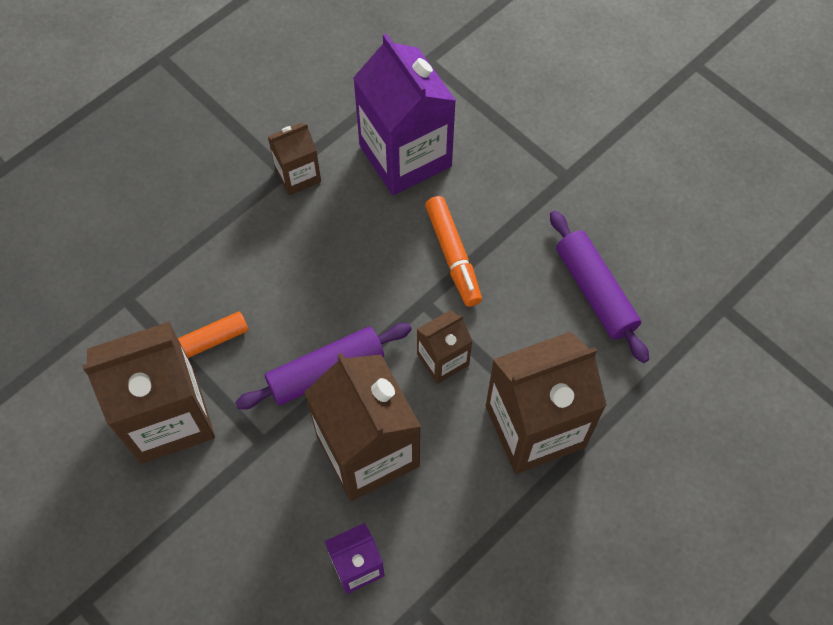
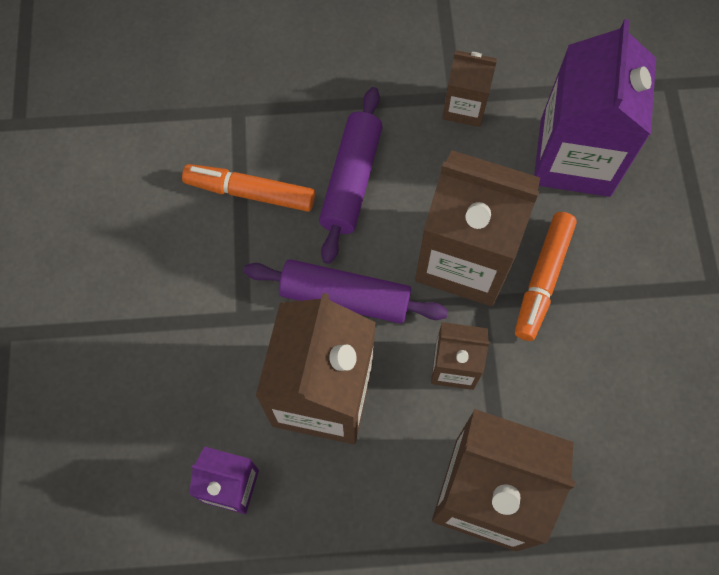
camera: 40 degrees right, 5 degrees up
(168, 417) = (189, 235): brown carton -> brown carton (465, 258)
(595, 291) = (650, 414): purple rolling pin -> purple rolling pin (351, 180)

